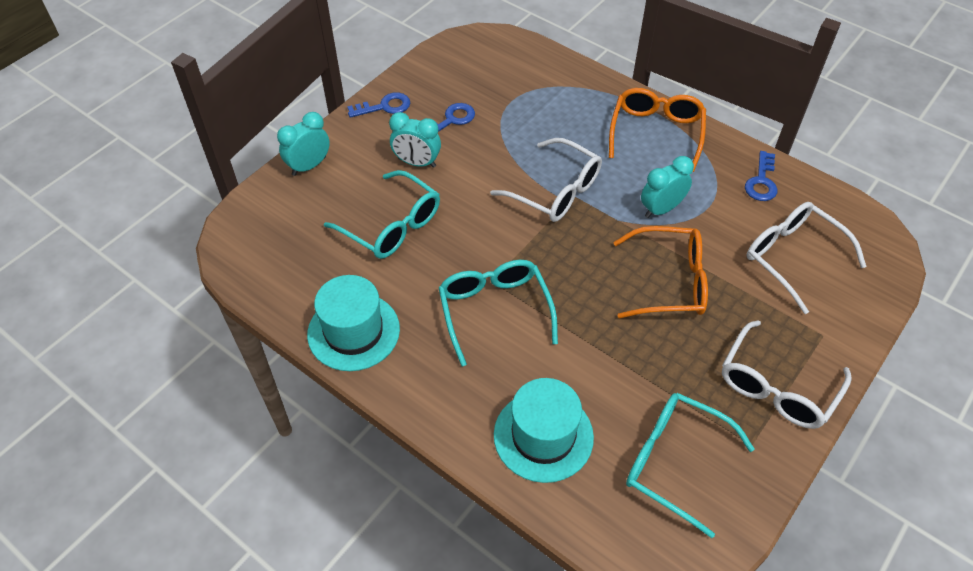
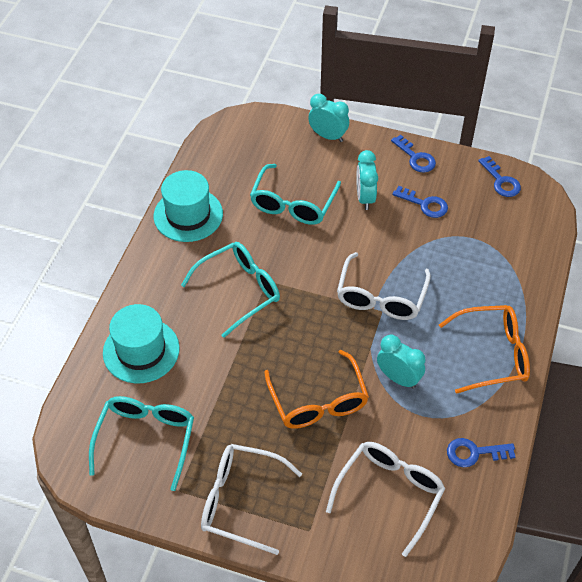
camera: 70 degrees right, 0 degrees up
(451, 57) = (501, 181): none -> blue key

